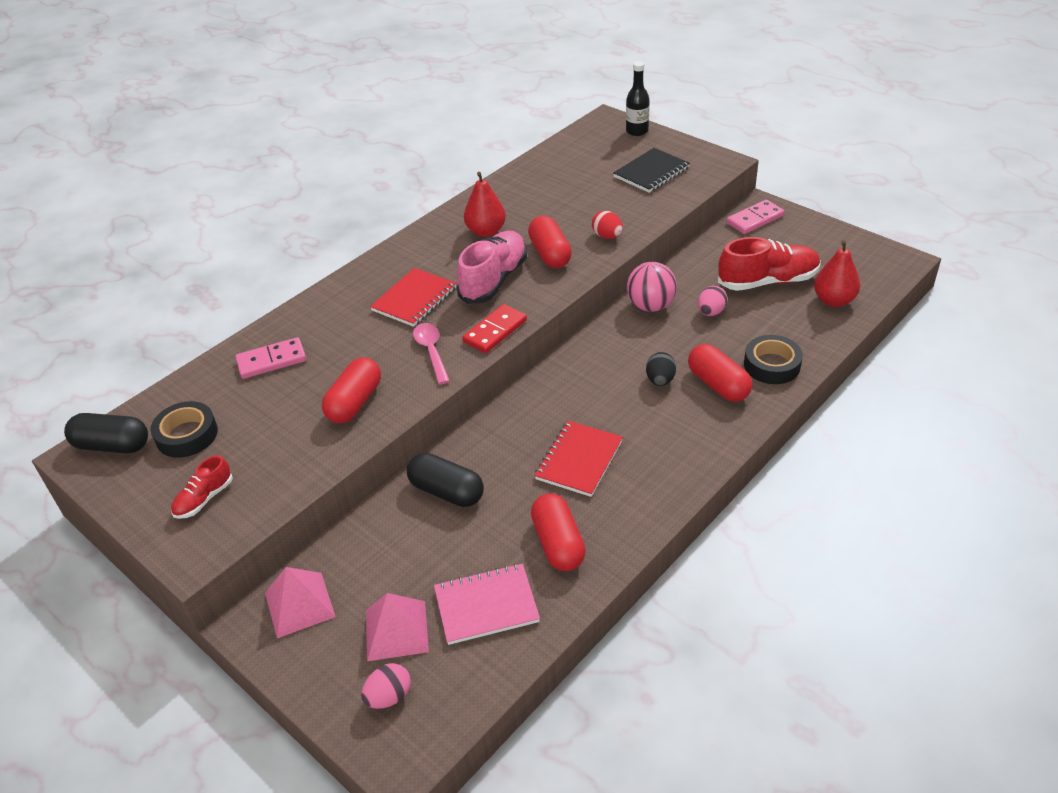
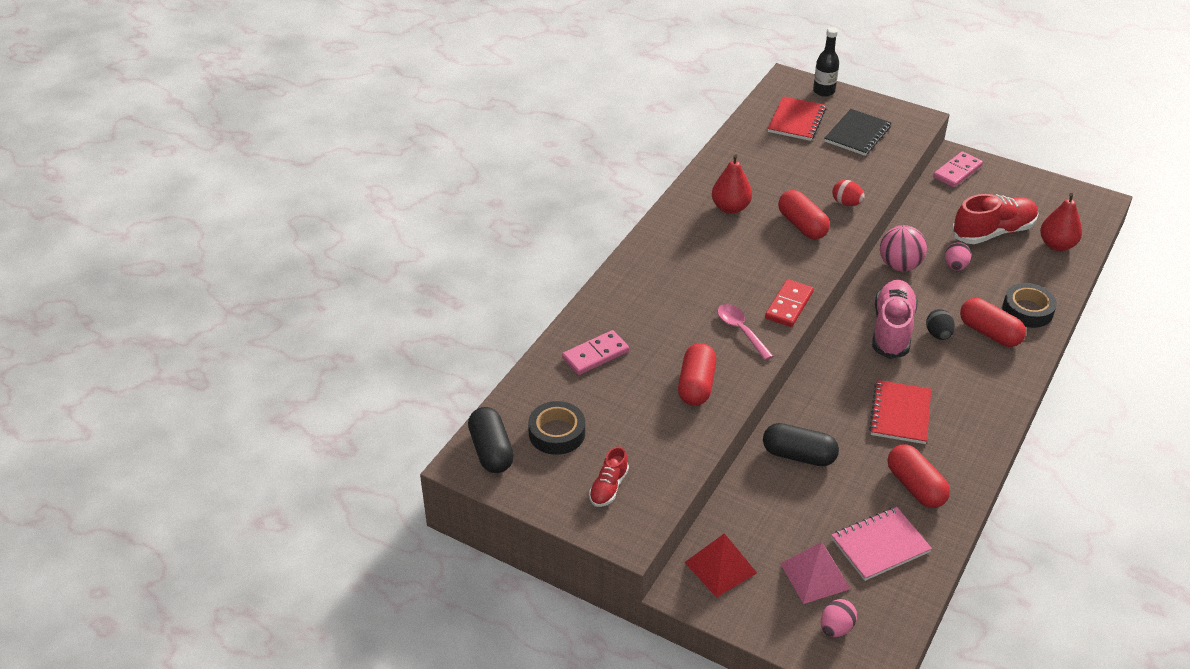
camera: 15 degrees left, 0 degrees up
(112, 445) = (491, 451): black capsule -> black capsule turned 75 degrees clockwise
(299, 604) = (720, 567): pink pyramid -> red pyramid
(414, 299) = (698, 282): red notebook -> red notebook (796, 120)
(494, 280) = (763, 256): pink shoe -> pink shoe (892, 329)

